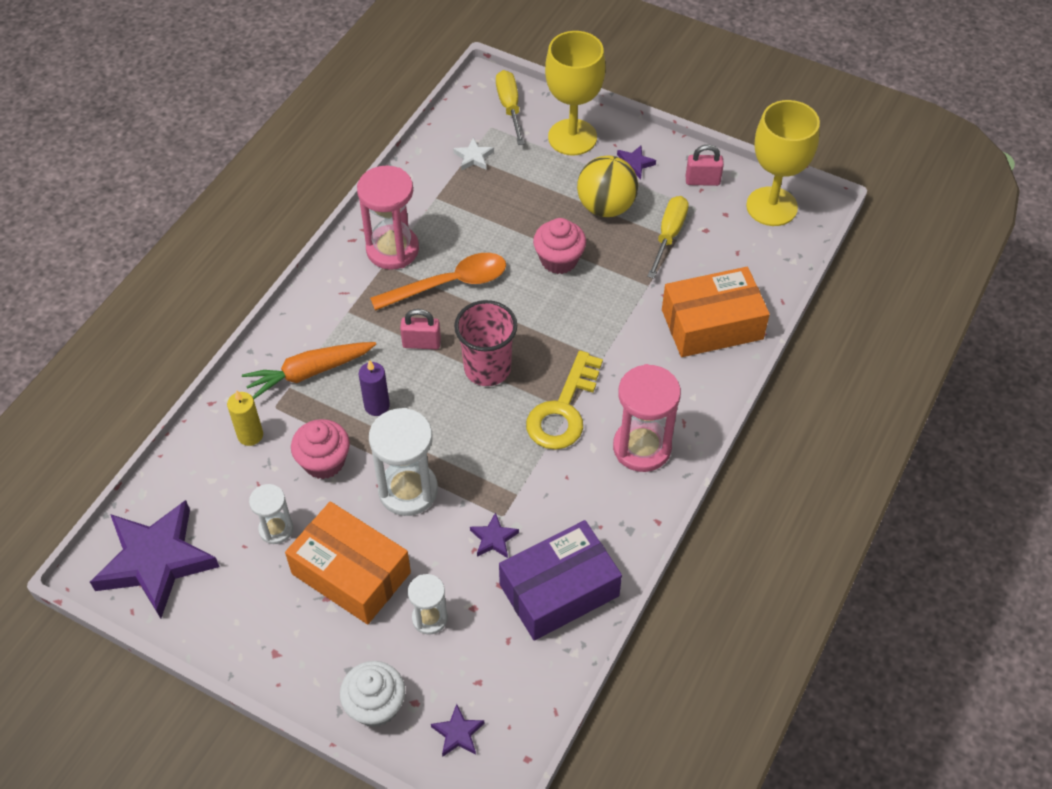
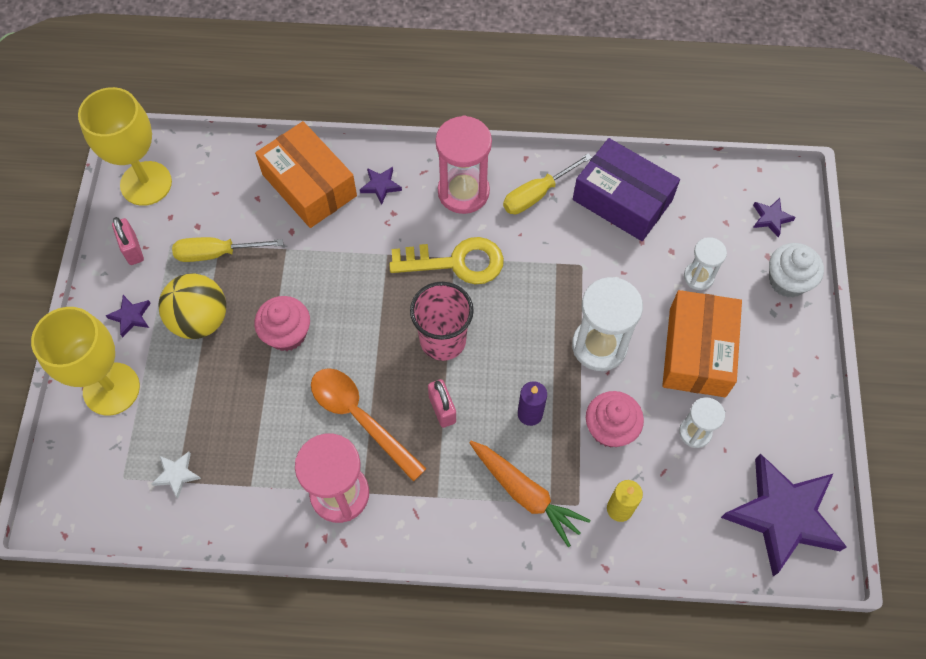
camera: 115 degrees left, 10 degrees up
(493, 538) = (605, 262): purple star -> purple star (381, 186)
(509, 107) = (85, 472): yellow screwdriver -> yellow screwdriver (537, 194)

